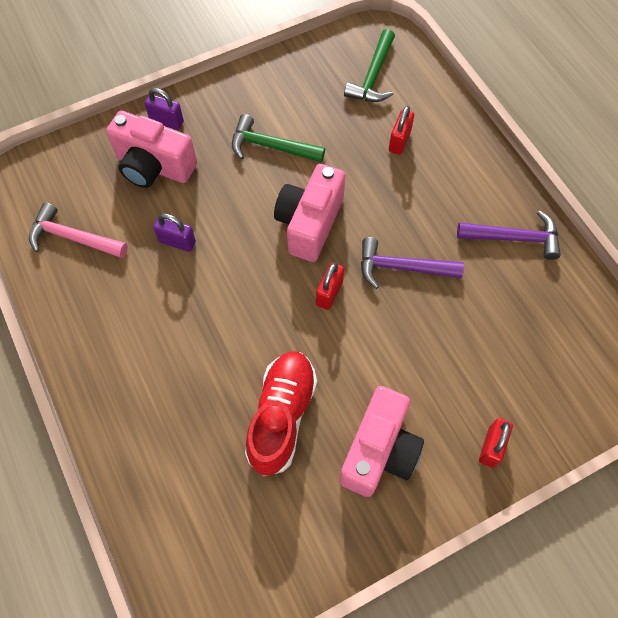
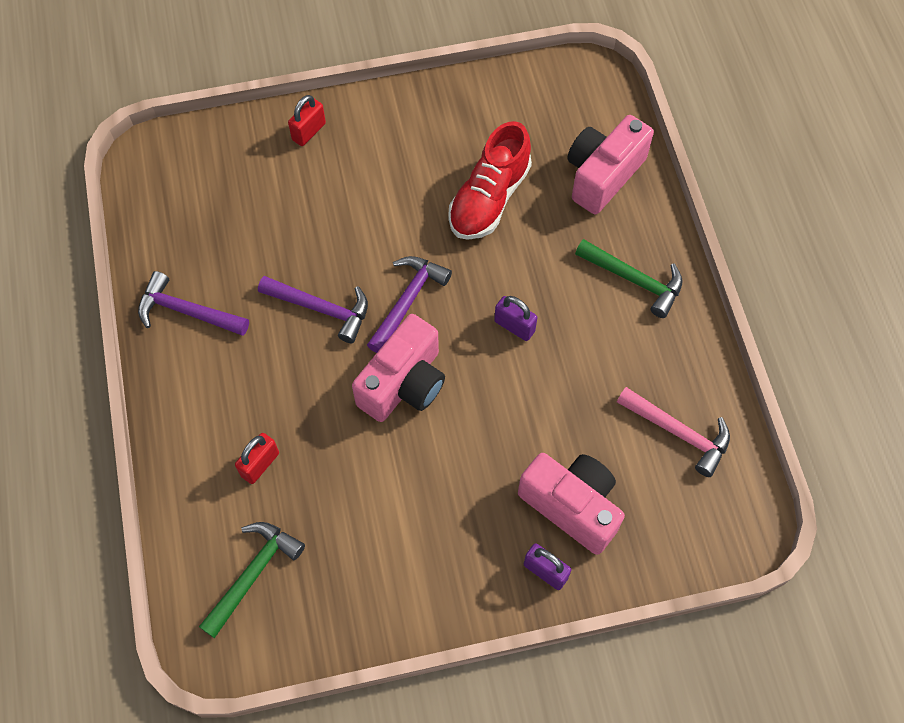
camera: 165 degrees left, 0 degrees up
(177, 242) = (559, 398): purple padlock -> purple padlock (514, 326)
(271, 146) = (420, 497): green hammer -> green hammer (634, 280)
(329, 293) = (407, 301): red padlock -> purple hammer
(379, 451) = (409, 151): pink camera -> pink camera (602, 175)

